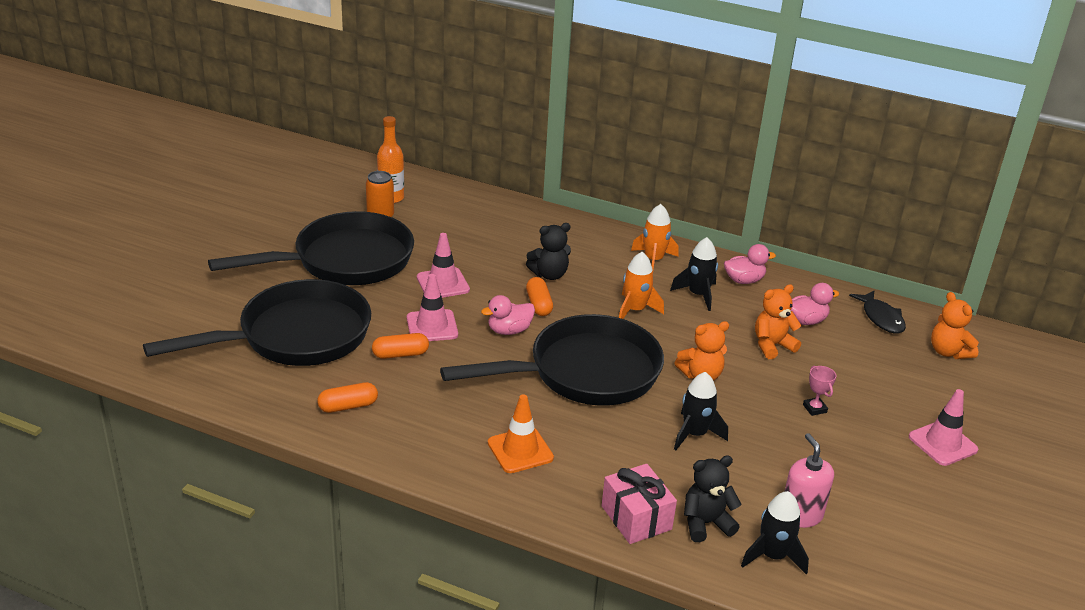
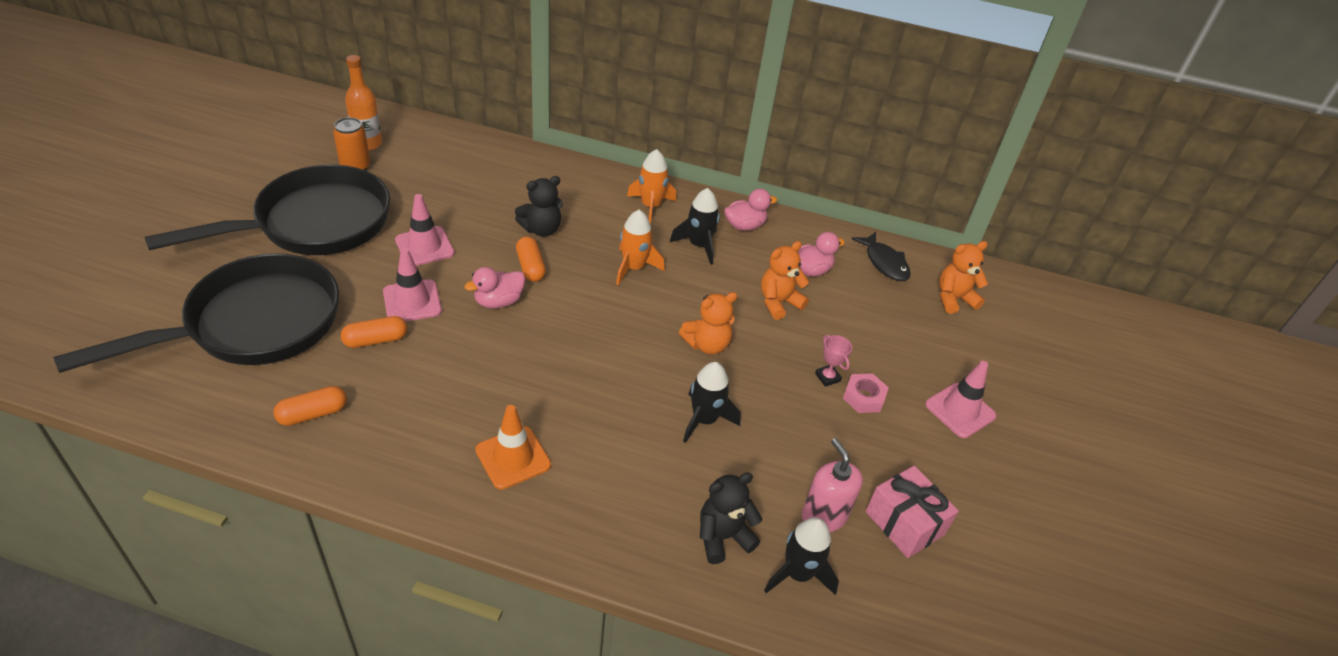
camera: 10 degrees left, 10 degrees up
(584, 373) = (582, 350): black pan -> none
(636, 518) = (646, 537): pink gift -> pink gift (904, 523)
(848, 426) = (863, 397): none -> pink nut
(948, 352) = (954, 299): orange teddy bear -> orange teddy bear turned 105 degrees clockwise

